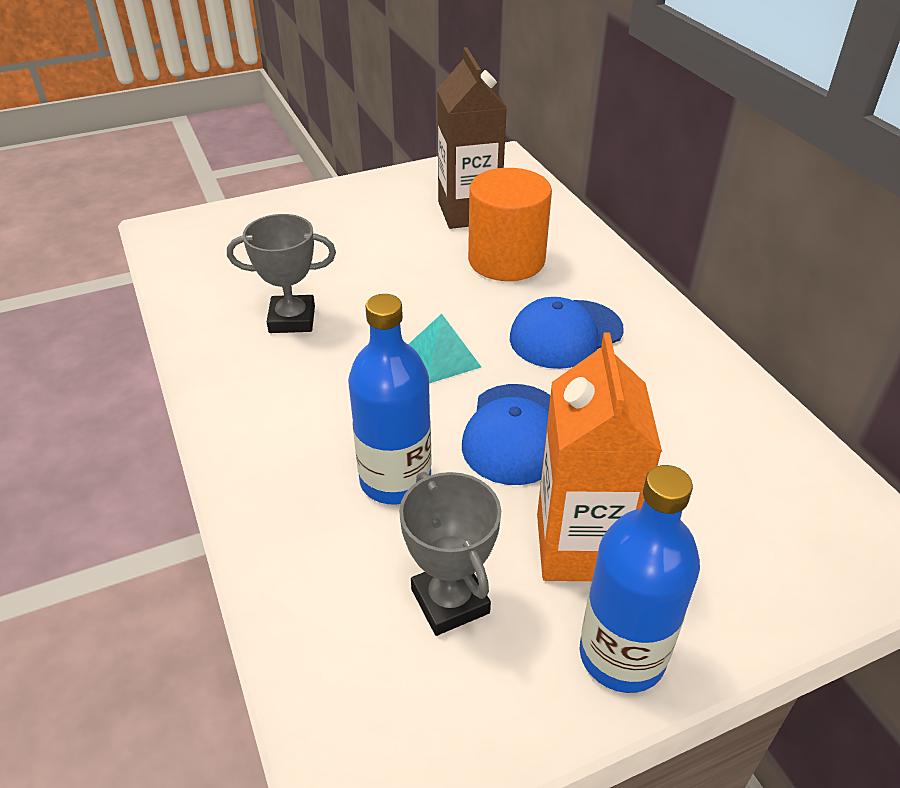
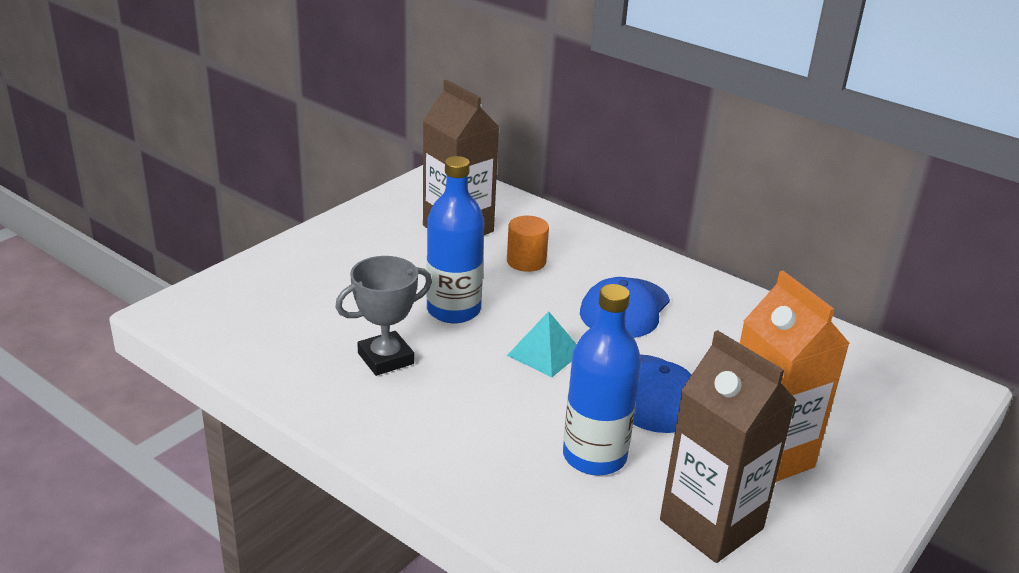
camera: 30 degrees left, 10 degrees down
(450, 601) = (711, 524): grey trophy -> brown carton
(506, 260) = (526, 261): orange cylinder -> orange cylinder, size x0.55
(622, 655) = (849, 514): blue bottle -> blue bottle (453, 310)

